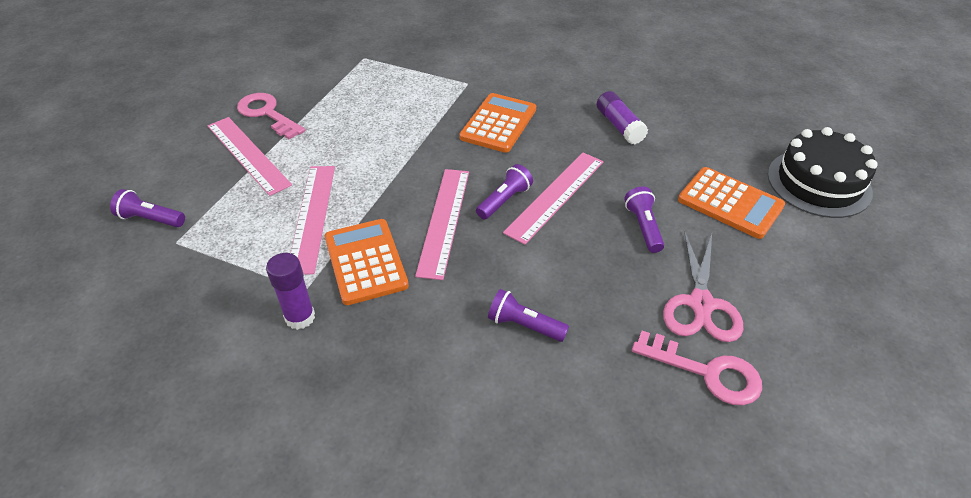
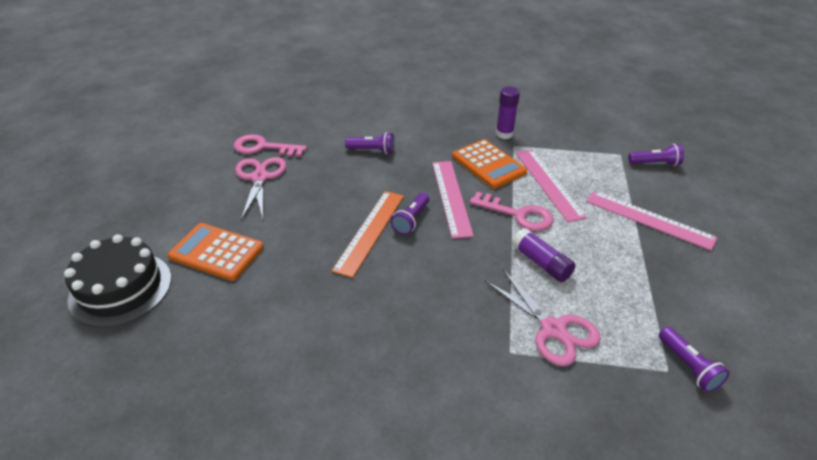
camera: 165 degrees right, 5 degrees down
(267, 114) = (682, 262): pink key -> pink key (517, 214)
(424, 90) = (553, 329): none -> pink scissors
(498, 123) = (447, 297): orange calculator -> none
(555, 196) = (370, 231): pink ruler -> orange ruler
(619, 126) = (316, 321): purple glue stick -> purple glue stick (541, 263)
(643, 227) = (295, 219): purple flashlight -> purple flashlight (688, 366)

